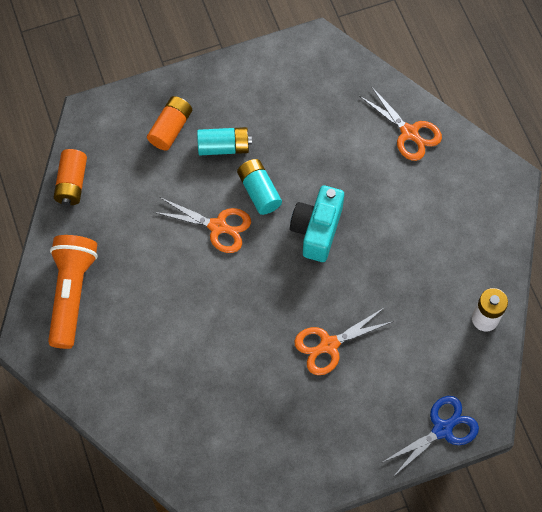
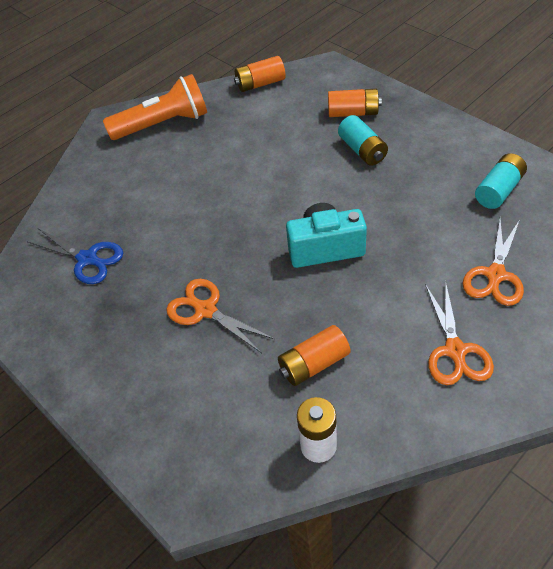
camera: 70 degrees right, 15 degrees down
(218, 226) = (280, 179): orange scissors -> orange scissors (455, 350)
(259, 191) = (335, 191): turquoise battery -> turquoise battery (498, 190)
(420, 291) = (314, 364): none -> orange battery
(442, 429) = (155, 458): blue scissors -> blue scissors (87, 259)

